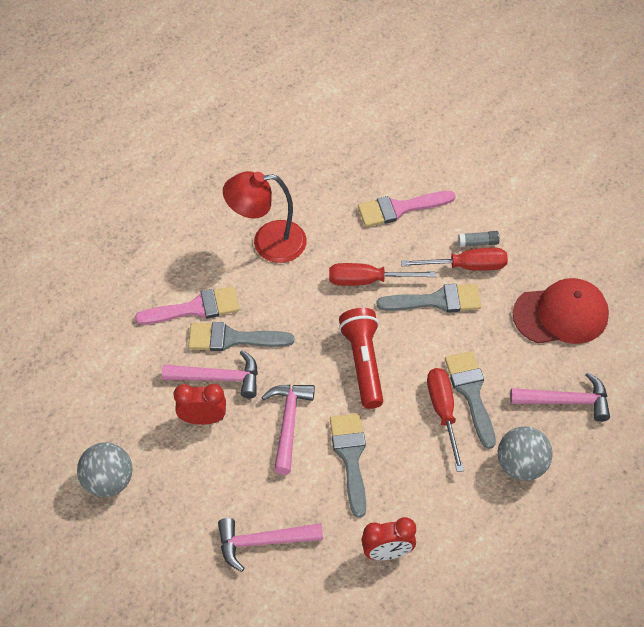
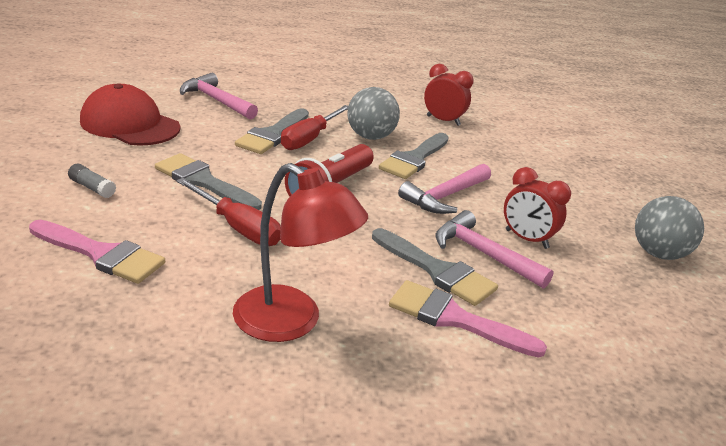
camera: 145 degrees left, 25 degrees down
(262, 542) = (533, 163): pink hammer -> none
(466, 266) = (135, 183): red screwdriver -> none
(521, 465) = (297, 100): grey ball -> grey ball (370, 137)

